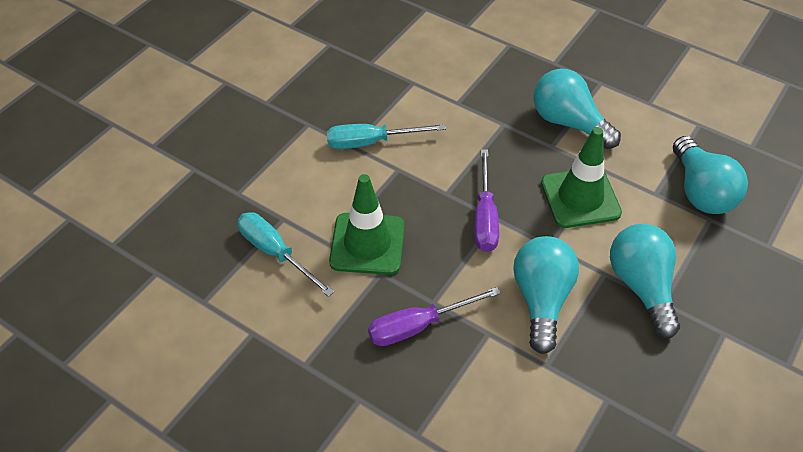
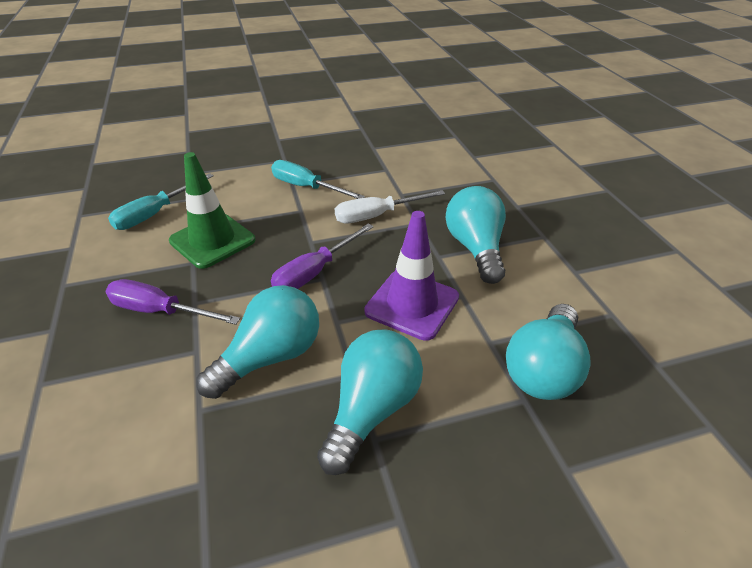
camera: 40 degrees right, 10 degrees down
(275, 253) = (155, 214): turquoise screwdriver -> turquoise screwdriver turned 135 degrees counterclockwise
(465, 136) = (377, 216): none -> white screwdriver
(580, 198) = (412, 304): green traffic cone -> purple traffic cone

